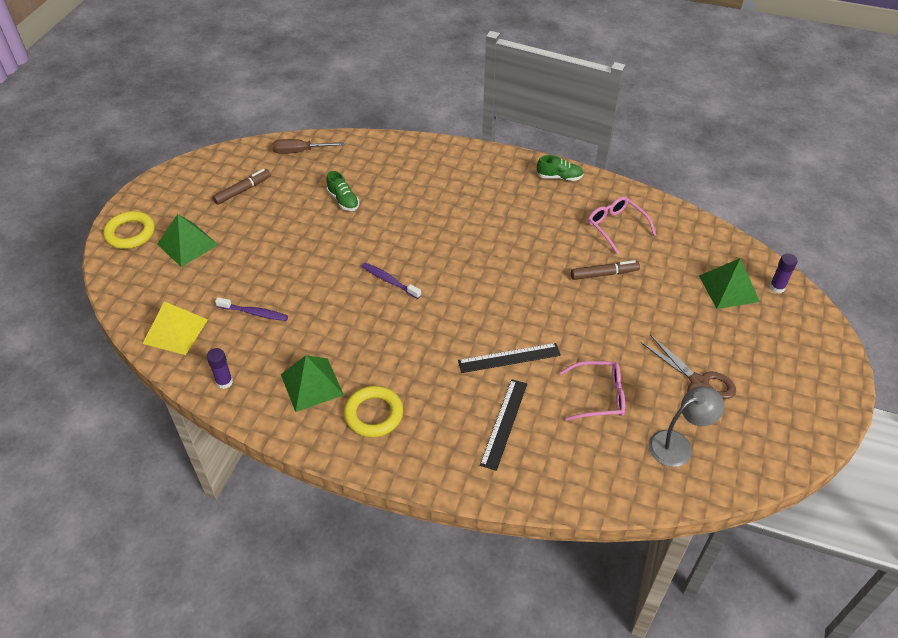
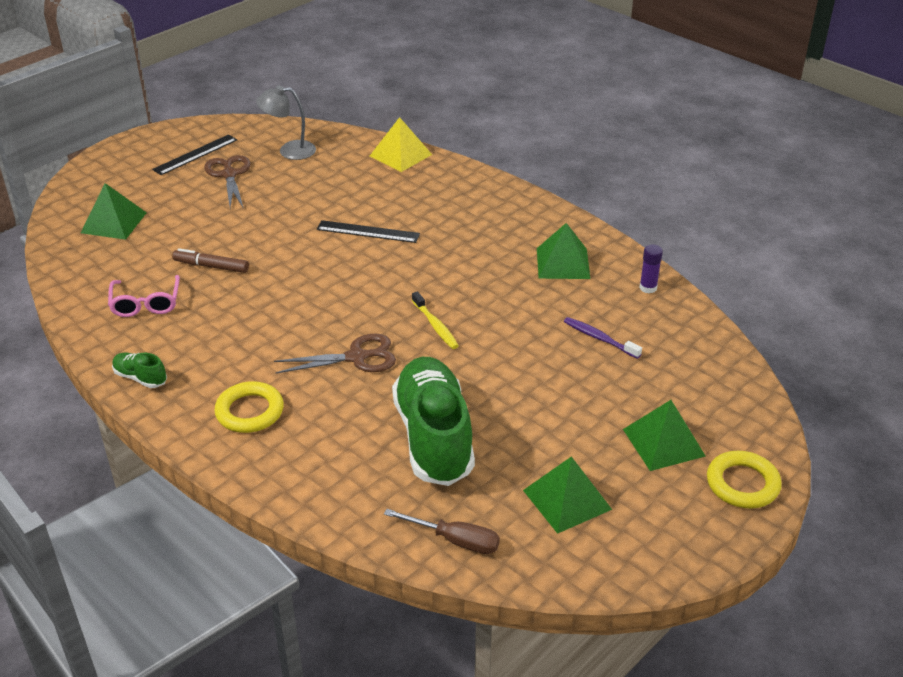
camera: 155 degrees left, 10 degrees down
(175, 331) = (692, 346): yellow pyramid -> yellow pyramid (400, 155)
(243, 190) = (567, 500): brown marker -> green pyramid
(343, 200) = (434, 437): green shoe -> green shoe, size x2.40
(373, 414) = (516, 228): yellow ring -> yellow ring (250, 411)
(389, 281) = (435, 326): purple toothbrush -> yellow toothbrush
(430, 236) = (357, 357): none -> brown scissors
(504, 423) = (410, 195): black ruler -> black ruler (195, 154)
(599, 396) = (317, 189): pink glasses -> none
(777, 287) = (72, 211): purple glue stick -> none

